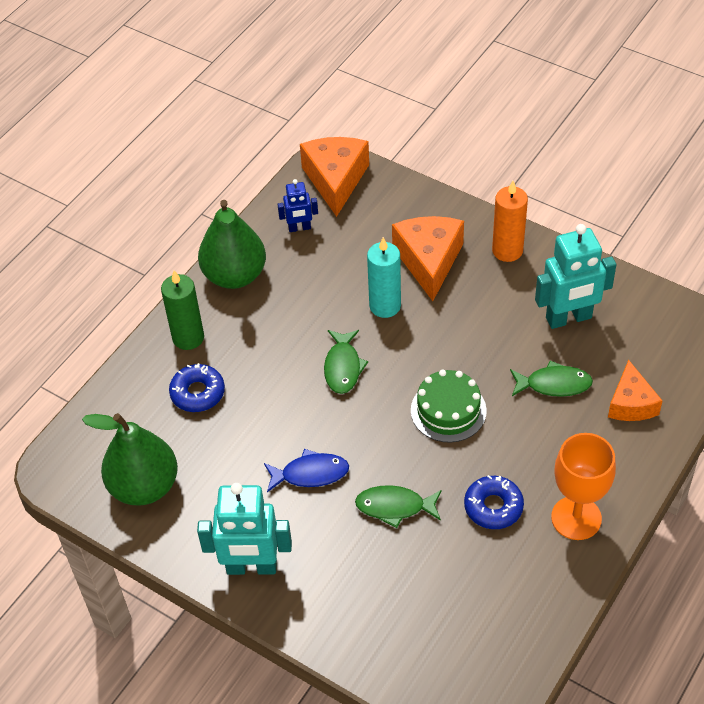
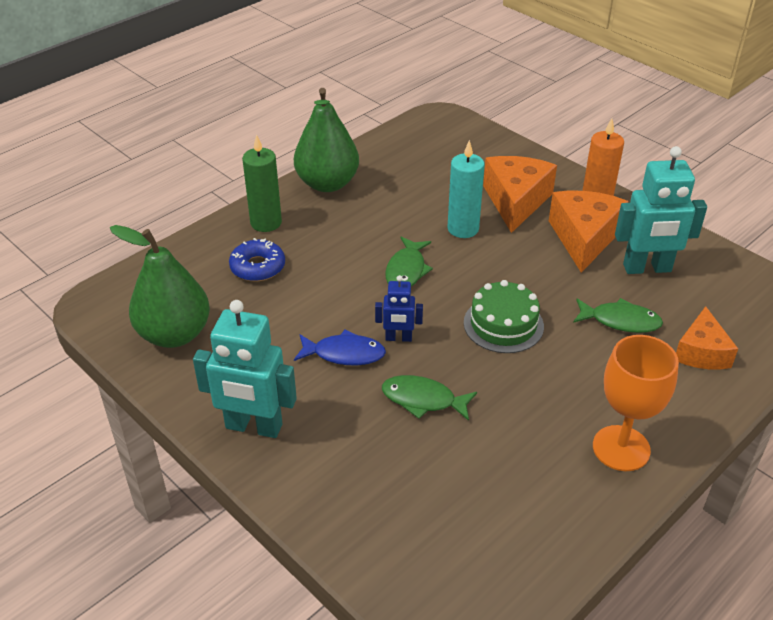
camera: 10 degrees right, 10 degrees down
(299, 228) = (400, 158): blue robot -> blue robot (398, 338)
(335, 180) = (444, 130): orange cheese -> orange cheese (584, 238)
(493, 507) = (530, 420): blue donut -> none

